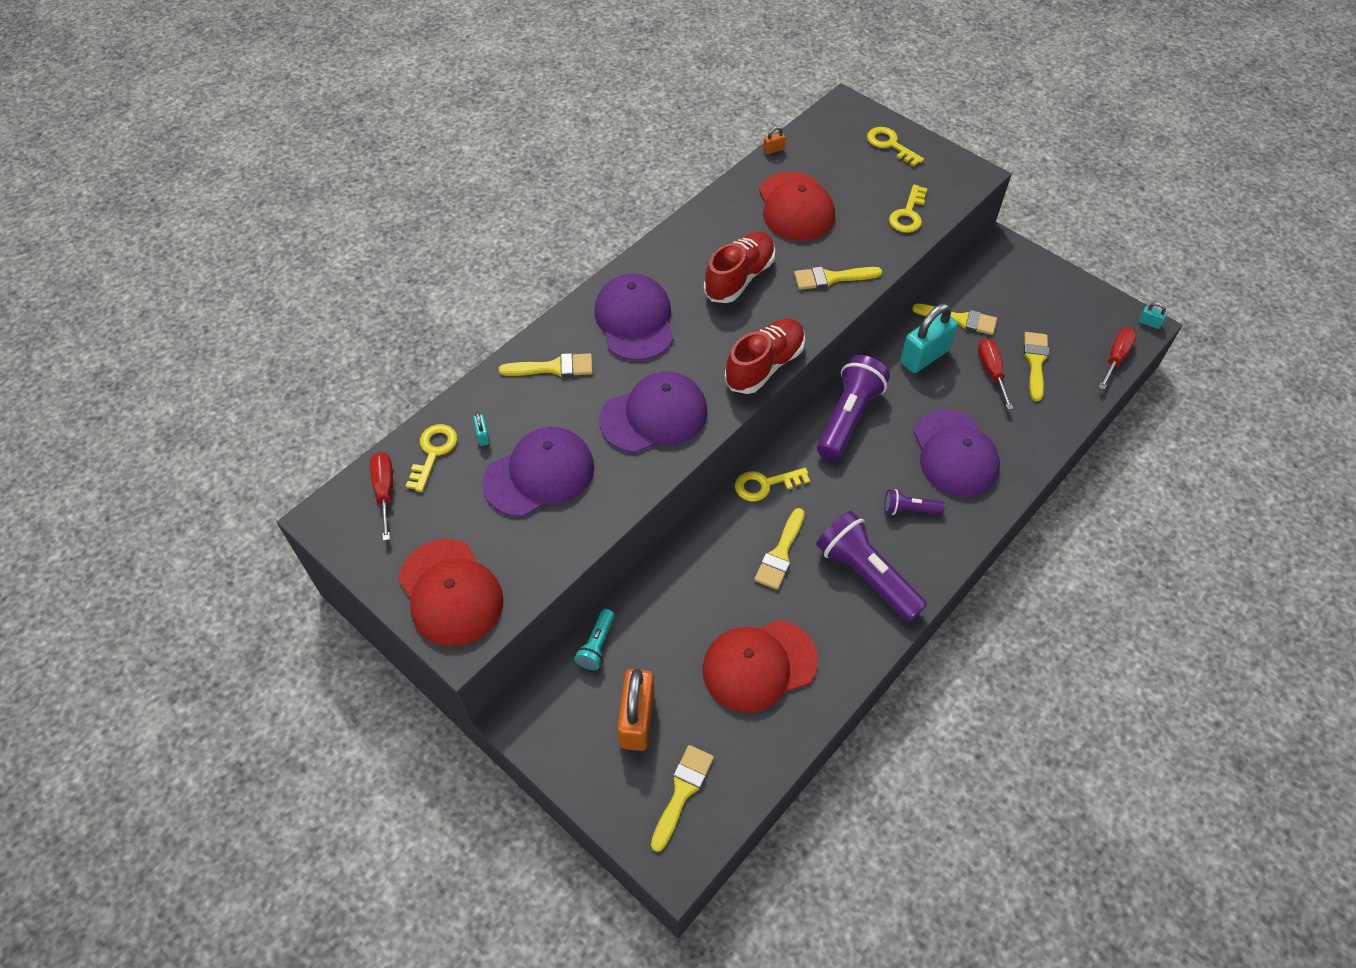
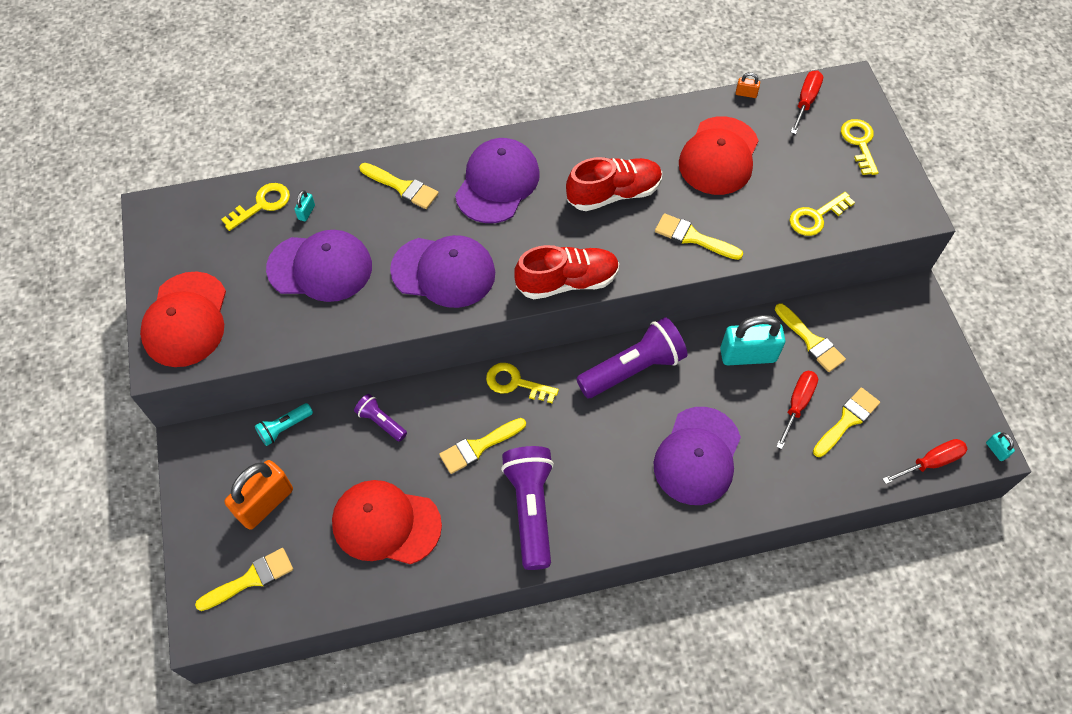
camera: 35 degrees right, 5 degrees up
(385, 491) = (206, 215): red screwdriver -> red screwdriver (805, 101)
(909, 510) = (615, 478): purple flashlight -> purple flashlight (381, 422)

